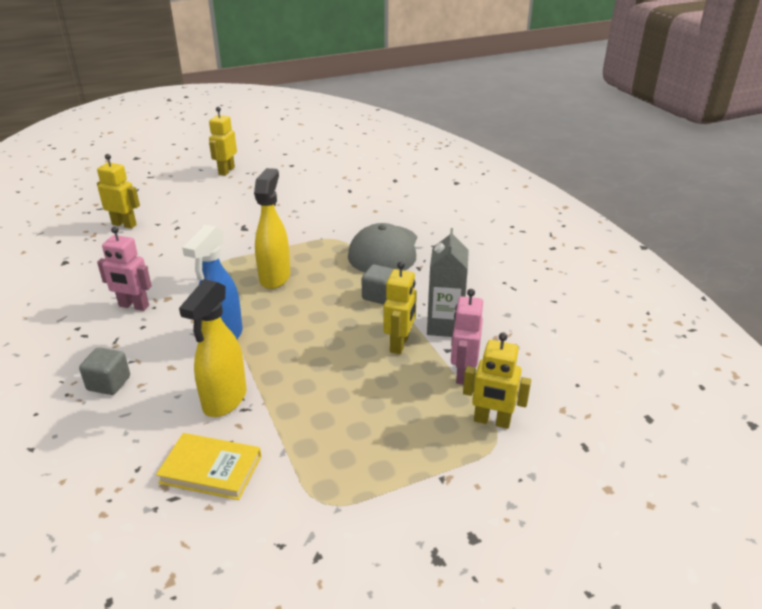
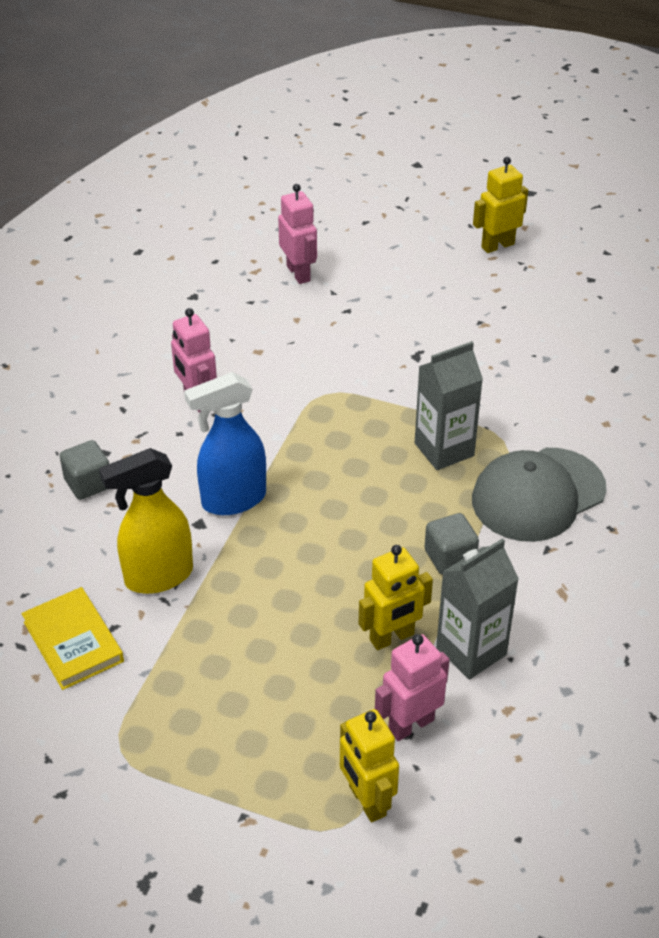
camera: 45 degrees right, 10 degrees up
(124, 224) = (299, 273): yellow robot -> pink robot
(275, 277) = (369, 453): yellow spray bottle -> none
(313, 256) = (444, 449): none -> grey carton

